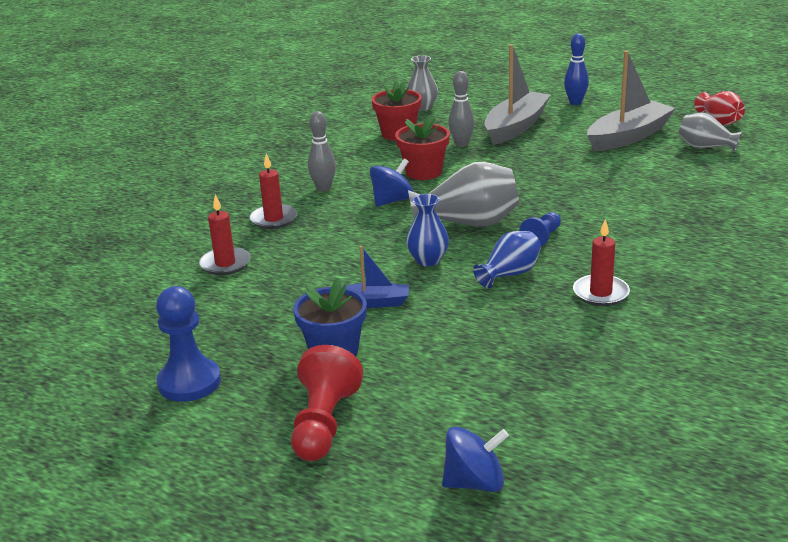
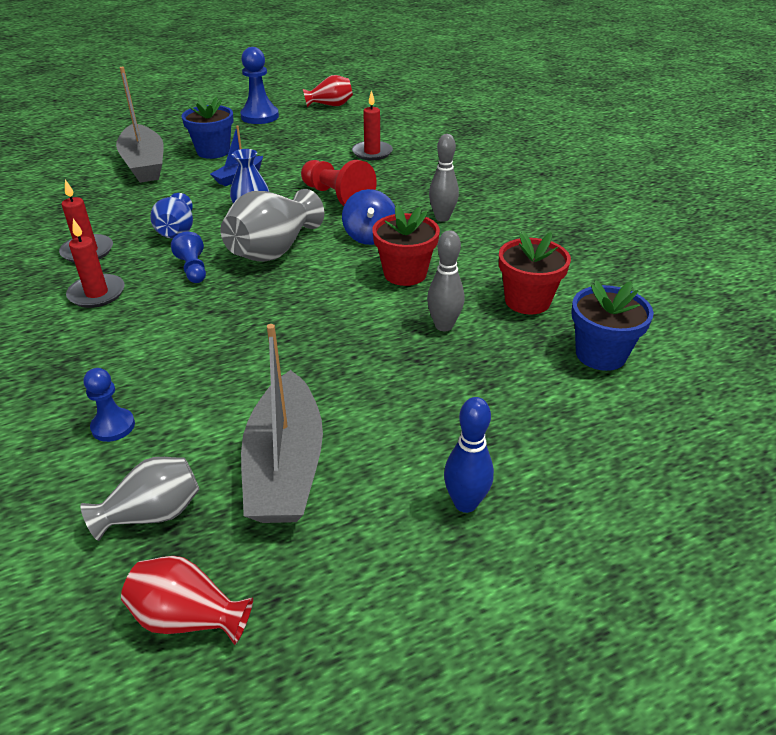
camera: 125 degrees right, 10 degrees up
(96, 352) = (330, 105): none -> red vase
(274, 219) = (414, 184): red candle -> red candle (97, 293)
(324, 424) = (164, 132): red pawn -> red pawn (337, 197)
(422, 107) = (600, 354): grey vase -> blue flower pot
(475, 483) = (56, 147): blue spinning top -> none
(515, 127) = (443, 390): grey boat -> grey boat (144, 164)
(693, 181) = (113, 426): none -> blue pawn

